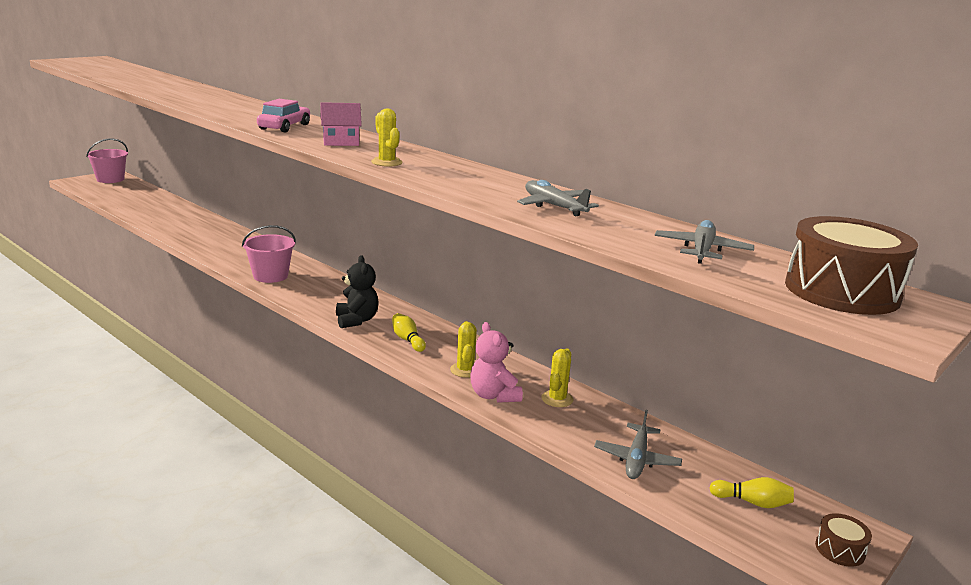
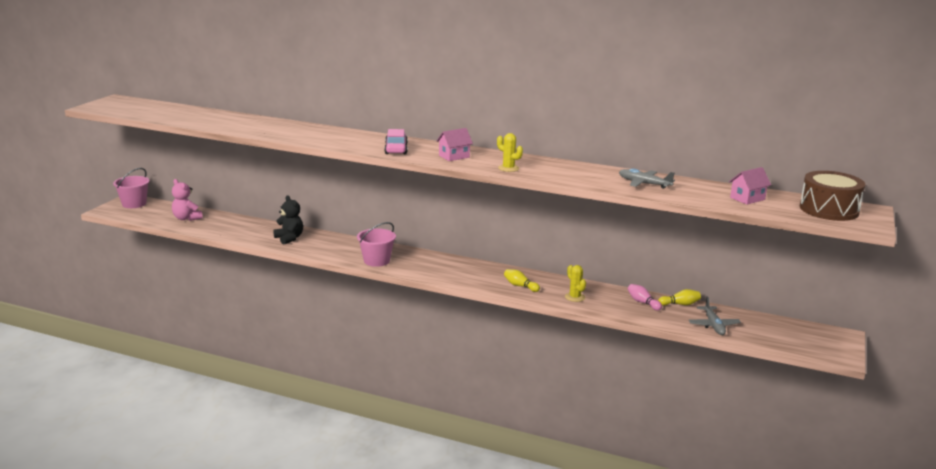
camera: 20 degrees left, 0 degrees up
(356, 320) = (473, 280): black teddy bear -> black teddy bear (289, 238)
(494, 395) = (606, 308): pink teddy bear -> pink teddy bear (186, 218)
(557, 399) = (642, 302): yellow cactus -> pink bowling pin
(702, 251) = (747, 198): grey plane -> pink house
(752, 502) = (785, 333): yellow bowling pin -> yellow bowling pin (680, 304)
(840, 549) = (838, 345): brown drum -> none

